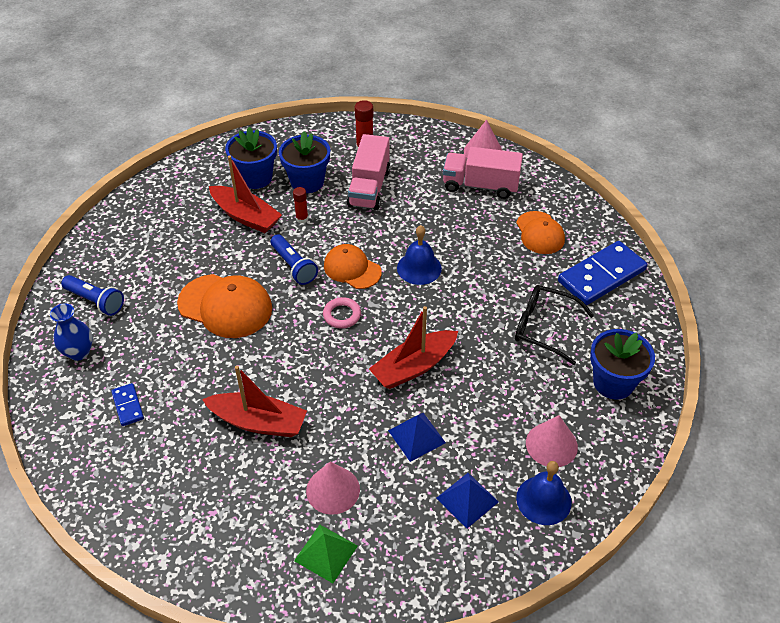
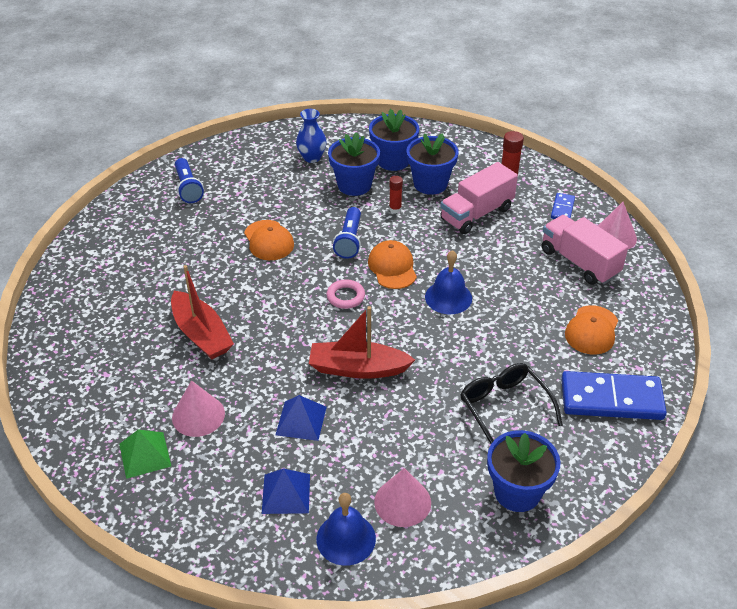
camera: 40 degrees right, 5 degrees down
(79, 352) = (141, 215): blue vase -> blue vase (312, 157)
(128, 406) = (132, 269): blue domino -> blue domino (562, 209)
(225, 306) = (268, 240): orange cap -> orange cap, size x0.65
(246, 216) = (354, 185): red boat -> blue flower pot

